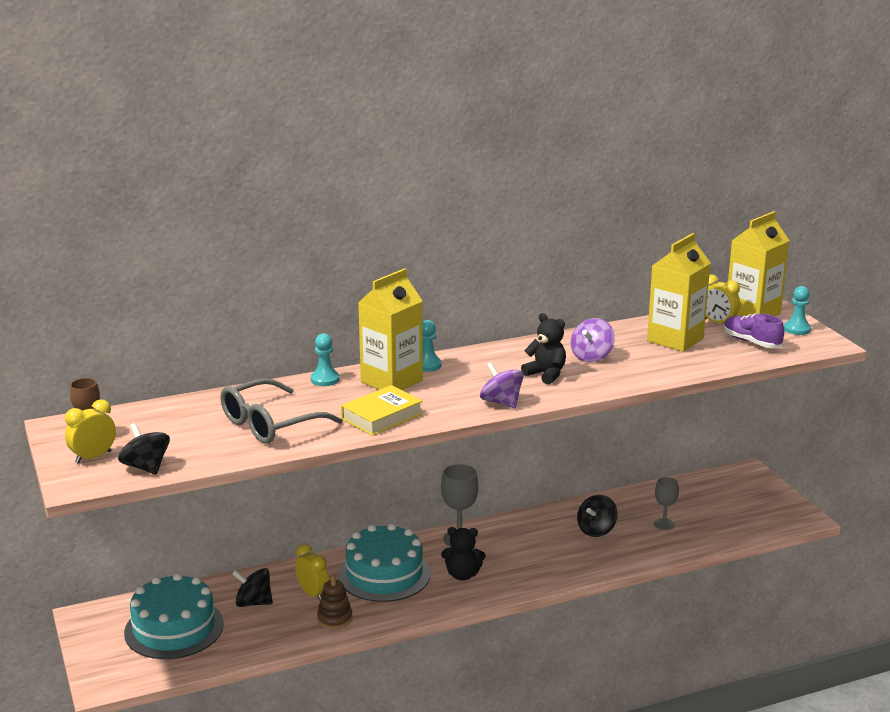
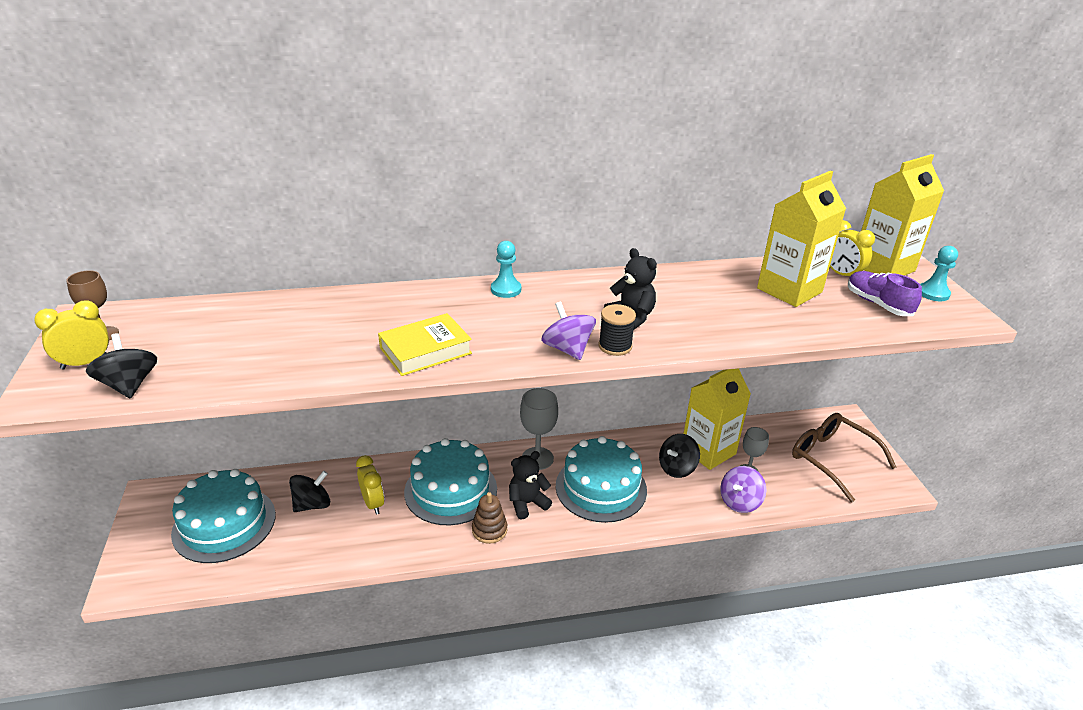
camera: 10 degrees right, 10 degrees up
(253, 603) = (312, 504): black spinning top -> black spinning top turned 120 degrees clockwise
(270, 424) = (299, 344): grey glasses -> none
(325, 379) = (390, 294): turquoise pawn -> none
(334, 619) = (382, 538): brown stacking toy -> brown stacking toy (489, 530)
(391, 381) = (458, 305): yellow carton -> yellow carton (708, 451)
(462, 575) = (527, 503): black teddy bear -> black teddy bear turned 135 degrees clockwise
(528, 554) = (601, 488): none -> turquoise cake
(540, 396) = (615, 346): none -> black spool
(591, 356) = (689, 300): purple spinning top -> purple spinning top (739, 502)
(740, 505) = (832, 459): none -> brown glasses

